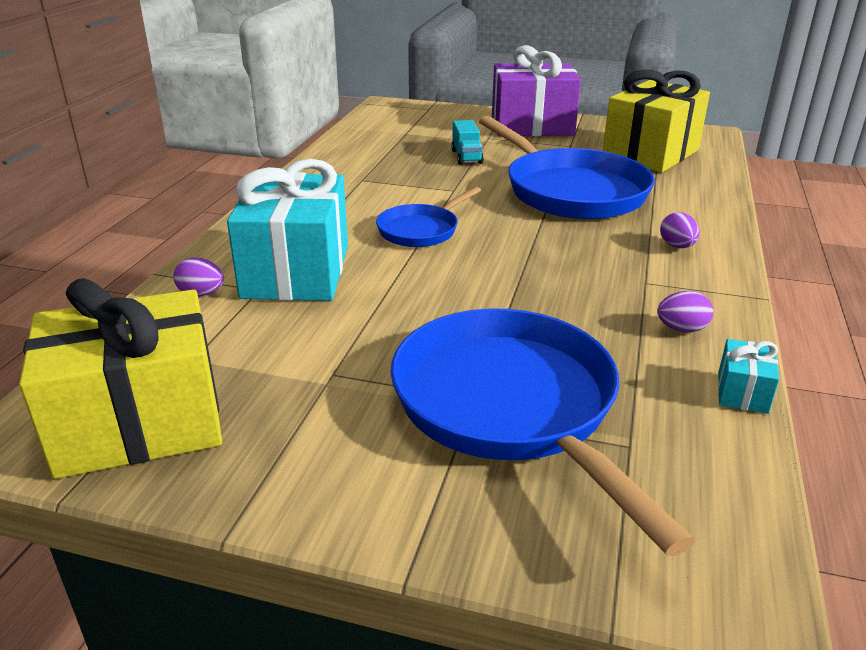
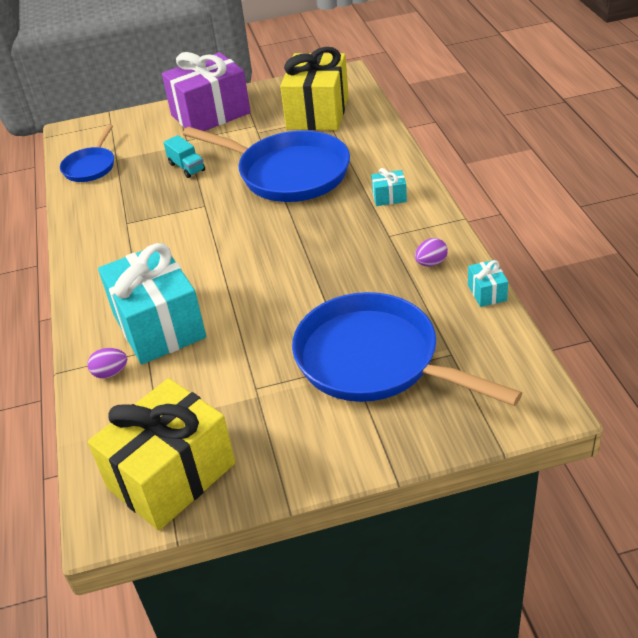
camera: 25 degrees left, 10 degrees up
(421, 230) = (213, 252): blue pan -> blue pan (91, 166)
(677, 246) = (389, 197): purple egg -> turquoise gift

